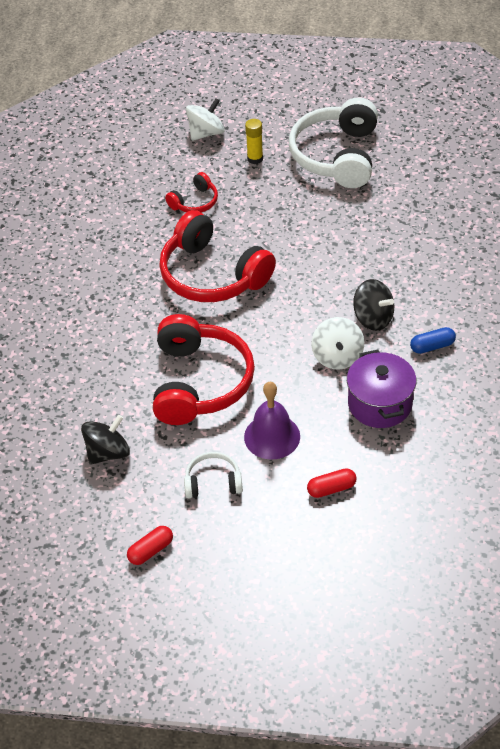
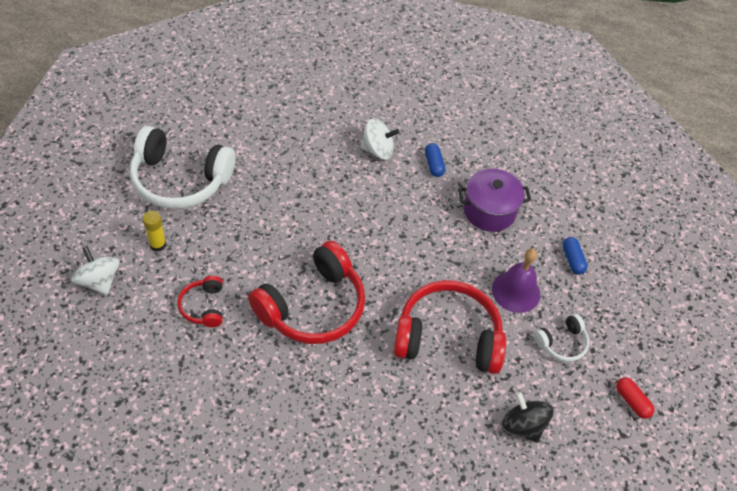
camera: 90 degrees left, 5 degrees up
(195, 202) = (203, 306): red headphones -> red headphones turned 150 degrees counterclockwise
(213, 482) = (562, 343): white headphones -> white headphones turned 120 degrees counterclockwise
(331, 488) = (572, 260): red capsule -> blue capsule
(337, 356) = (434, 229): white spinning top -> white spinning top (378, 150)
(373, 318) = (395, 196): black spinning top -> none

